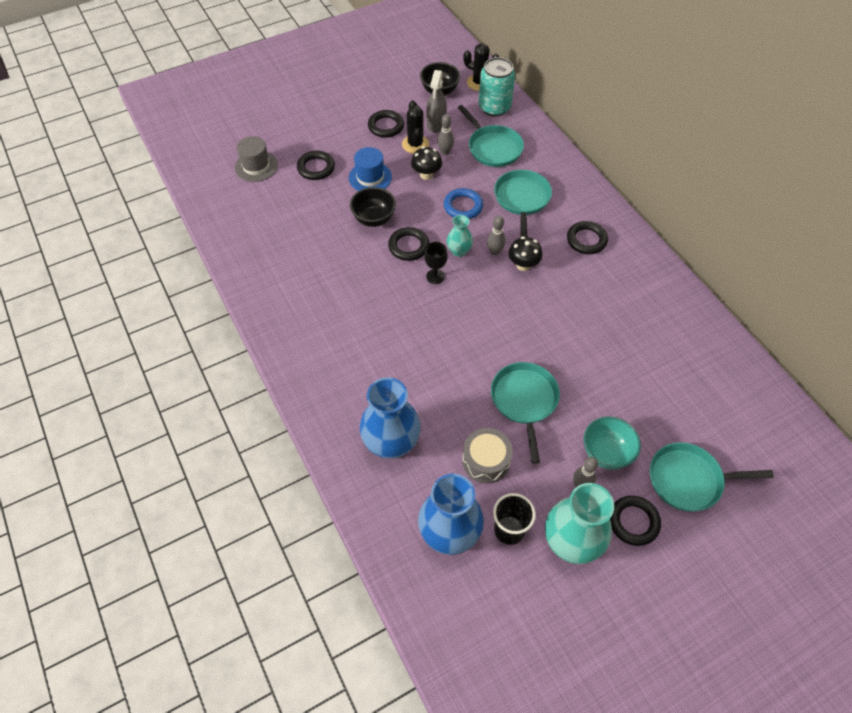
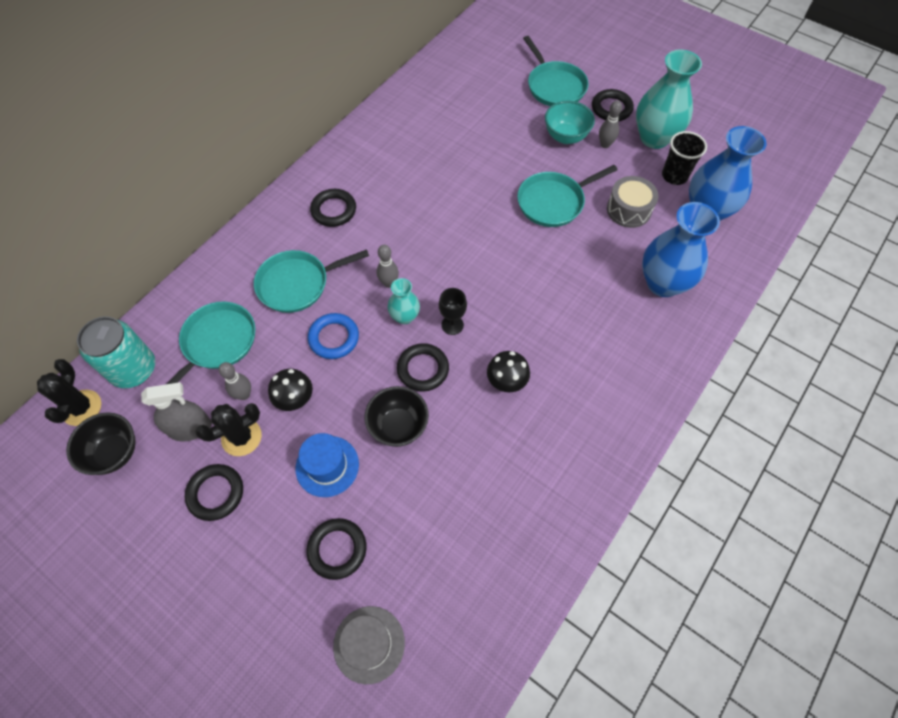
camera: 115 degrees left, 5 degrees up
(523, 265) = (395, 252): black mushroom -> black mushroom (506, 382)

